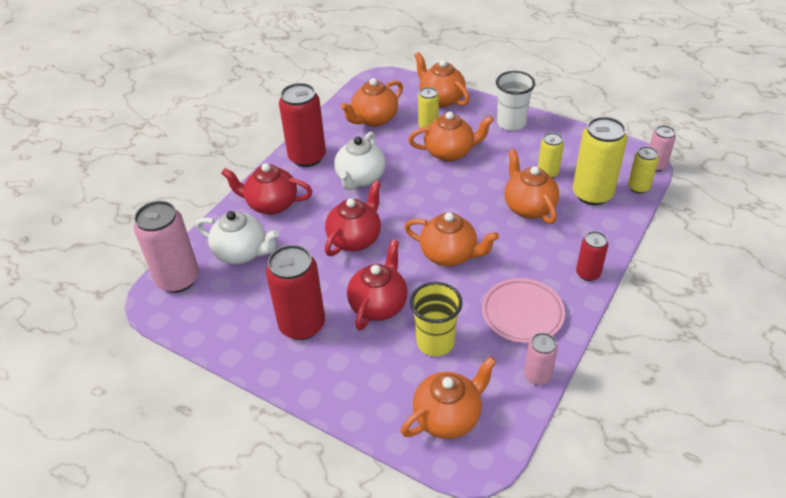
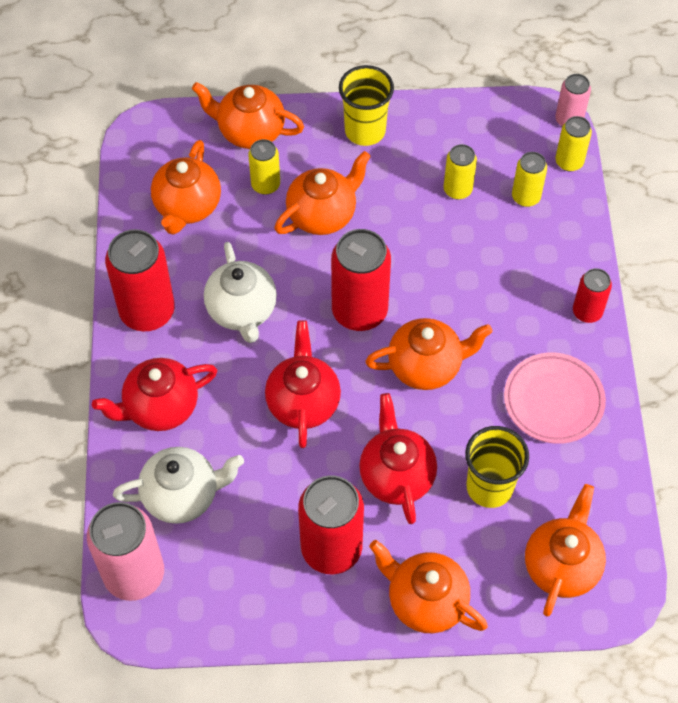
camera: 35 degrees left, 15 degrees up
(431, 208) = (359, 311): none -> red can
(511, 123) = (365, 131): white cup -> yellow cup
(528, 207) = (468, 252): orange teapot -> orange teapot (425, 601)
(537, 376) = (615, 468): pink can -> none
(592, 194) = (526, 197): yellow can -> yellow can, size x0.55

